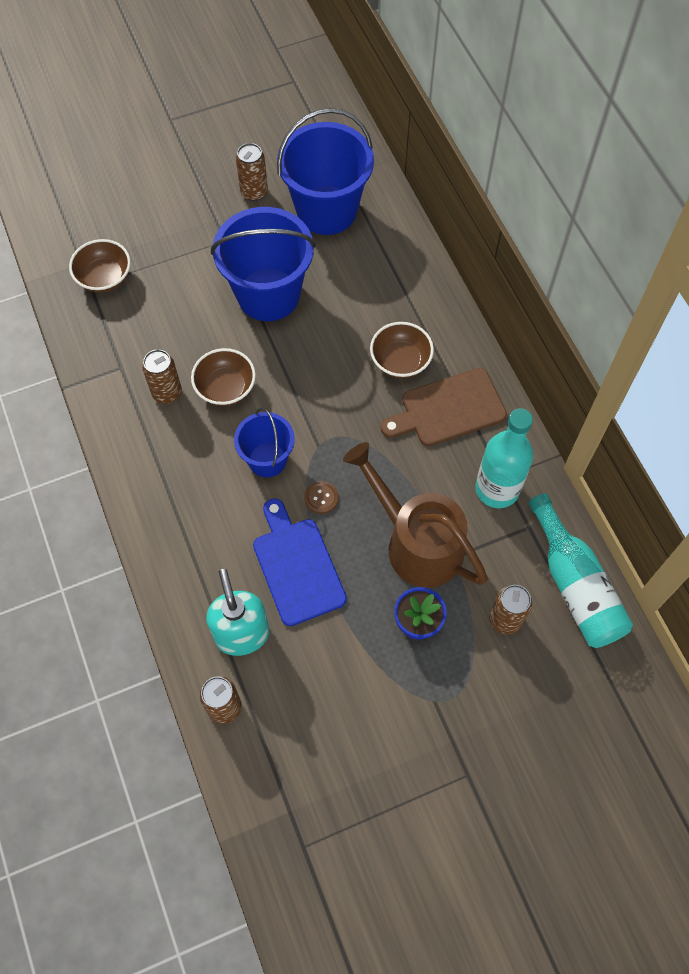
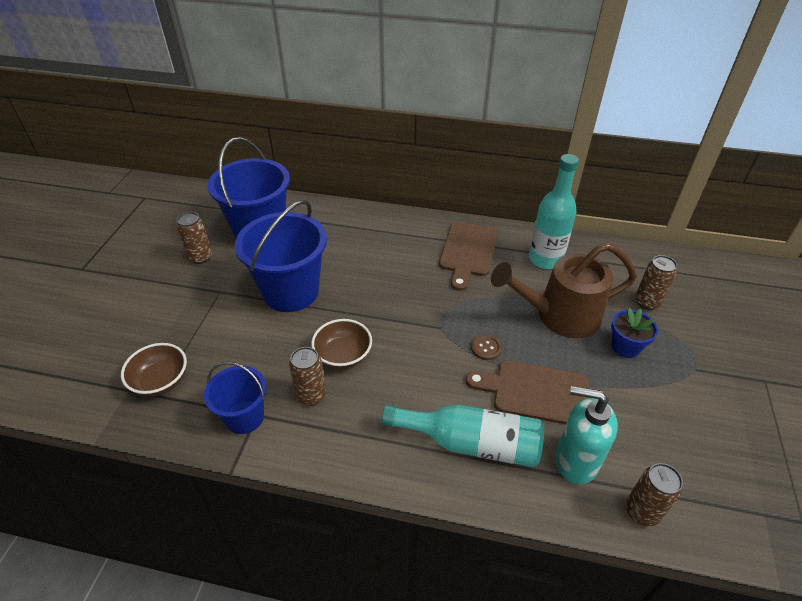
camera: 55 degrees left, 20 degrees down
(267, 460) = (428, 362): blue bucket -> blue bucket (244, 417)
(297, 566) = (535, 392): blue cutting board -> brown cutting board
(400, 361) = (411, 255): brown bowl -> none
(575, 585) = (638, 260): turquoise bottle -> turquoise bottle (471, 443)

